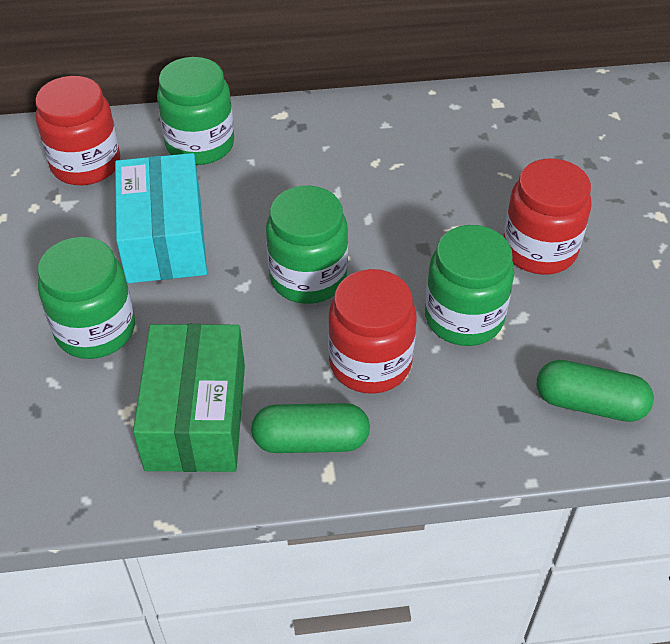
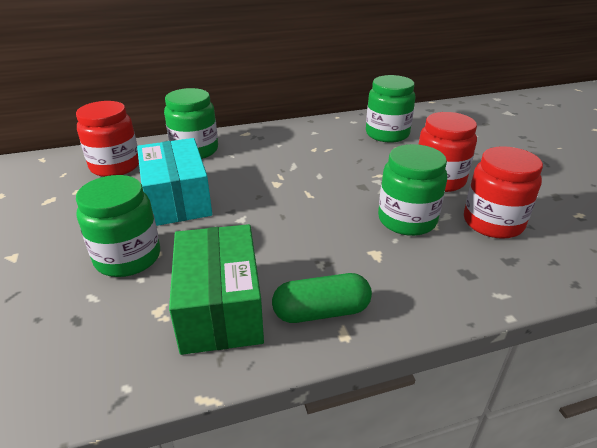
camera: 10 degrees left, 15 degrees down
(308, 277) = (287, 209): green jar -> green jar (387, 134)
(370, 363) = (350, 254): red jar -> red jar (493, 223)
(589, 403) = (522, 260): green capsule -> none

